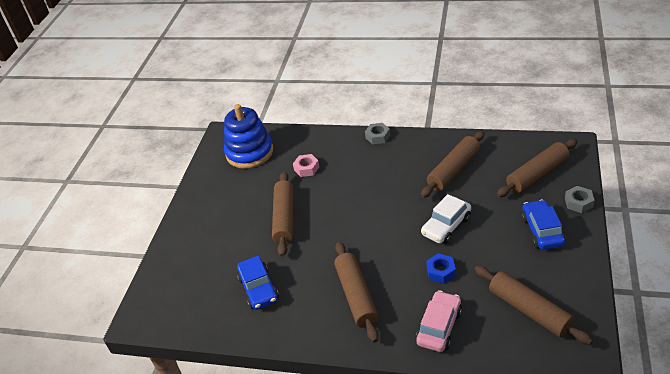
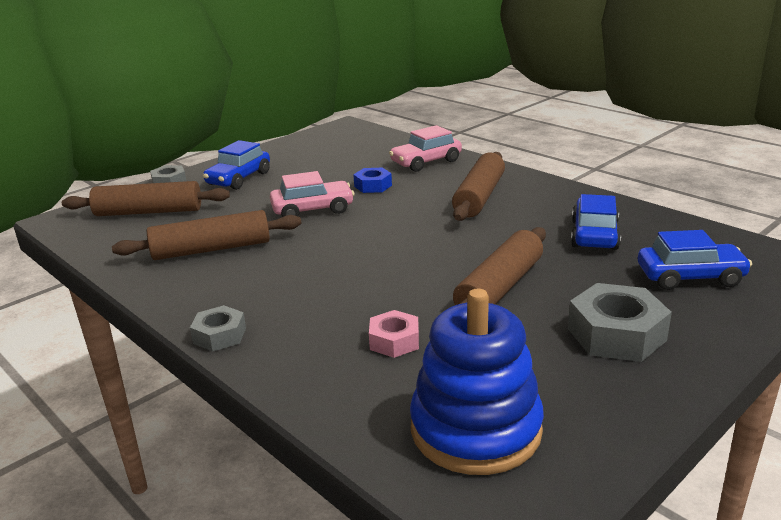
camera: 150 degrees left, 15 degrees down
(194, 274) = (690, 277): none -> blue car
(218, 216) = (616, 334): none -> grey nut
(446, 226) = (312, 210): white car -> pink car
(529, 310) = (340, 150): brown rolling pin -> none

